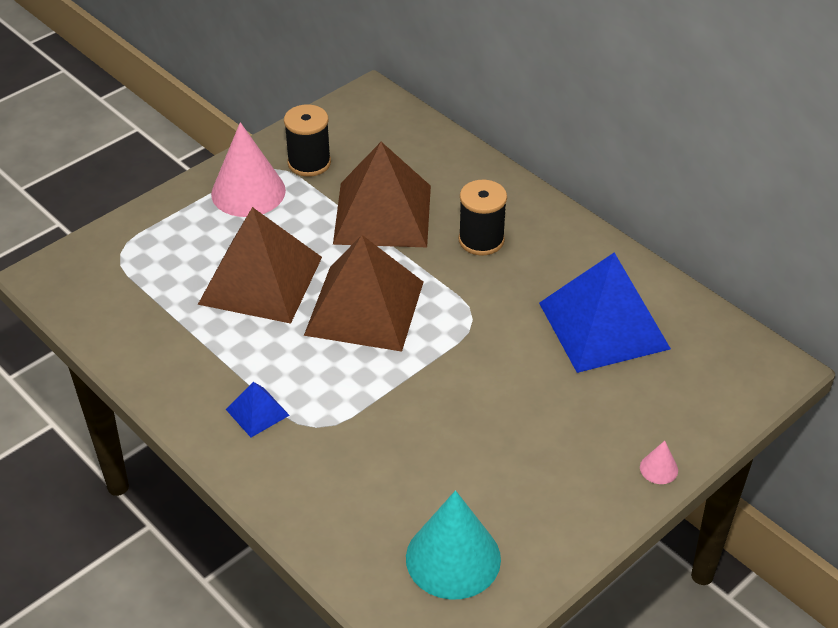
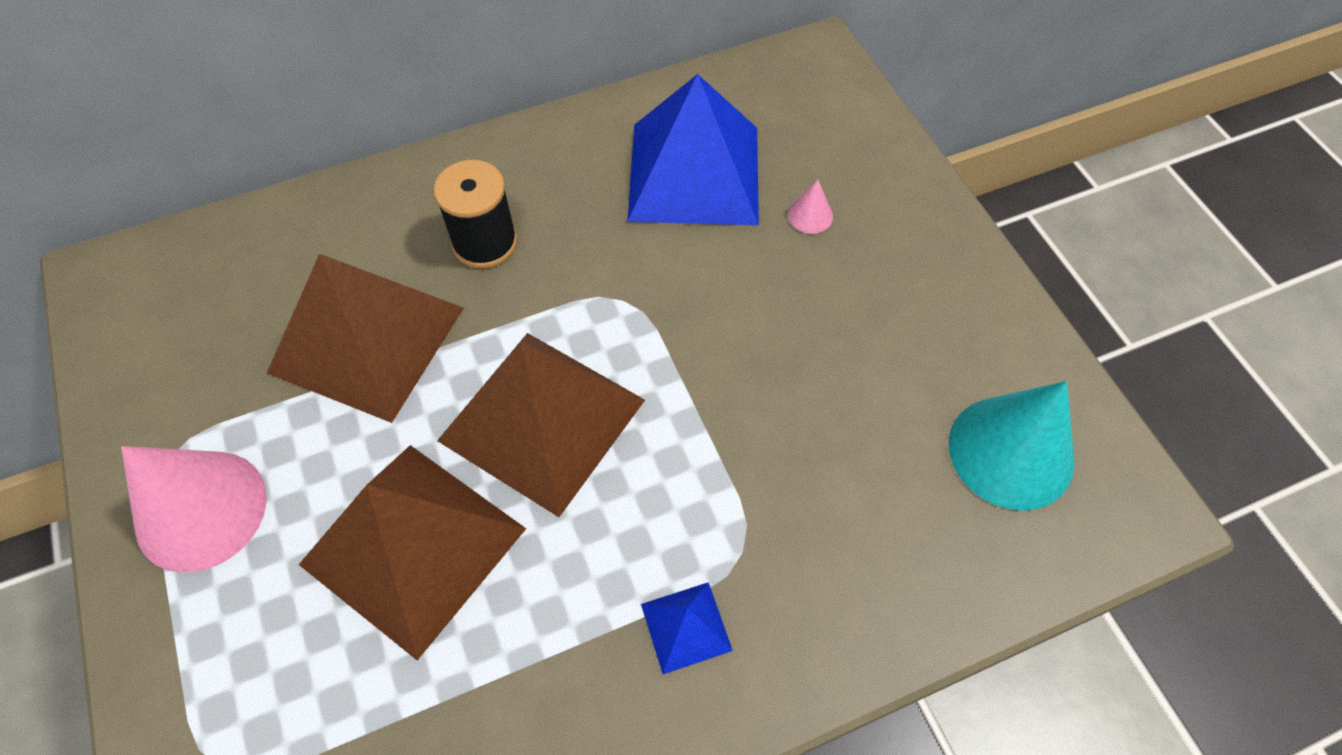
camera: 70 degrees left, 15 degrees up
(309, 163) = (193, 402): black spool -> none
(658, 468) = (928, 203): pink cone -> pink cone (810, 215)

